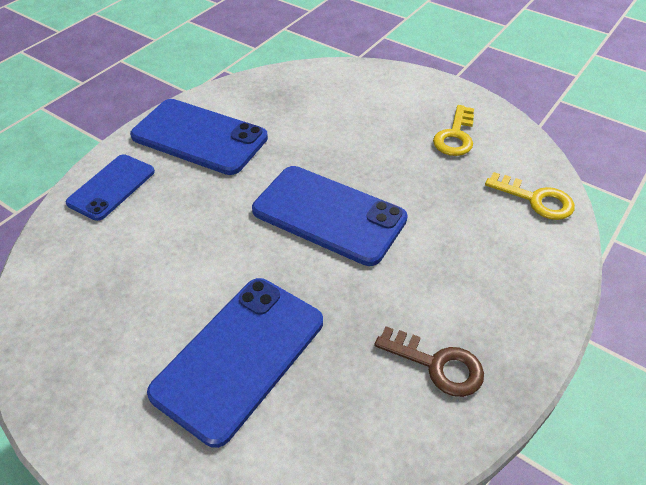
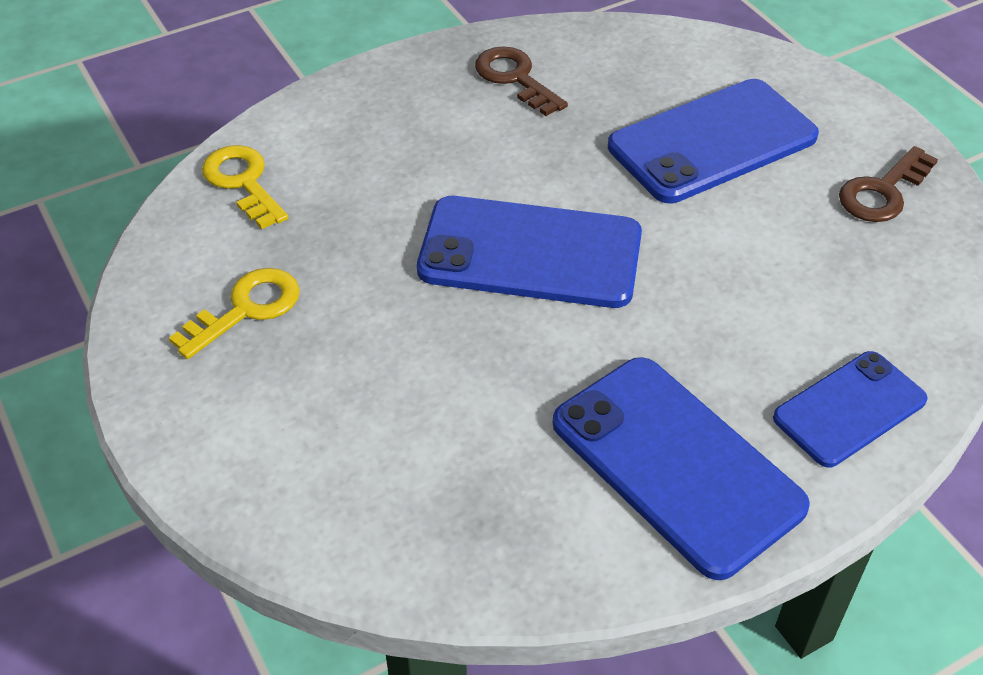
camera: 155 degrees left, 0 degrees up
(88, 355) = (882, 192): none -> brown key
(329, 215) = (530, 253): blue phone -> blue phone turned 45 degrees counterclockwise

